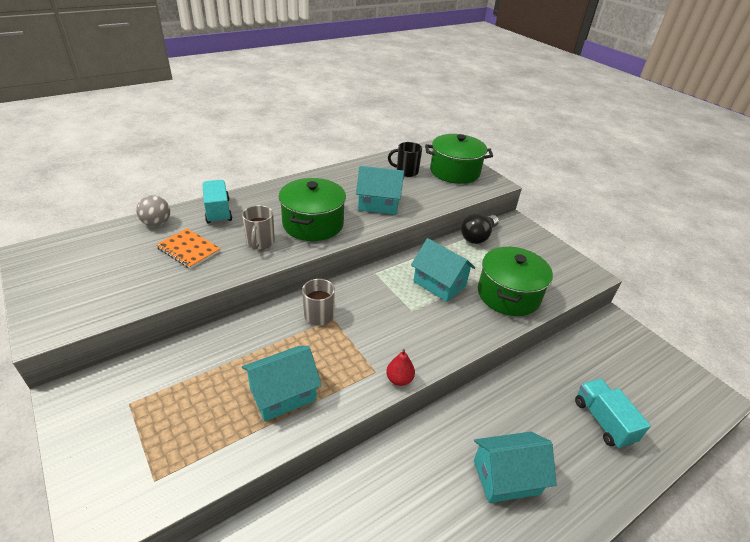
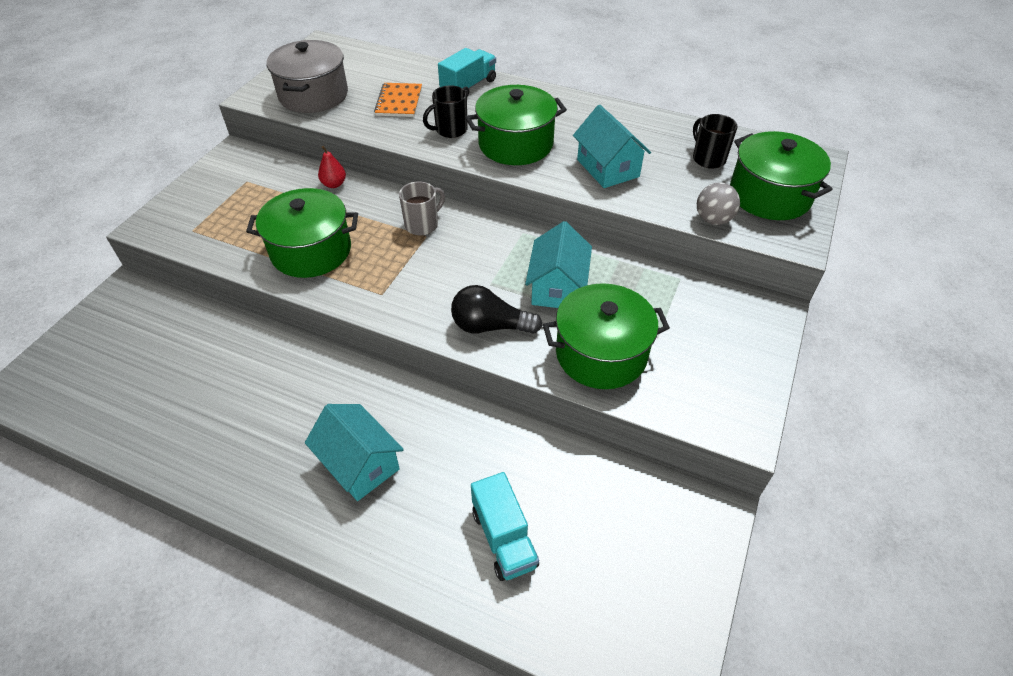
camera: 60 degrees right, 10 degrees up
(105, 291) = (313, 95): none -> grey pot
(157, 223) = (415, 69): grey ball -> grey ball (713, 219)
(260, 242) = (450, 130): grey mug -> black mug
(283, 394) = (311, 251): turquoise house -> green pot
(399, 379) = (385, 314): red pear -> red pear (334, 184)
(478, 236) = (691, 286): black light bulb -> black light bulb (490, 326)
(603, 421) = (504, 538): turquoise truck -> turquoise truck turned 120 degrees clockwise

